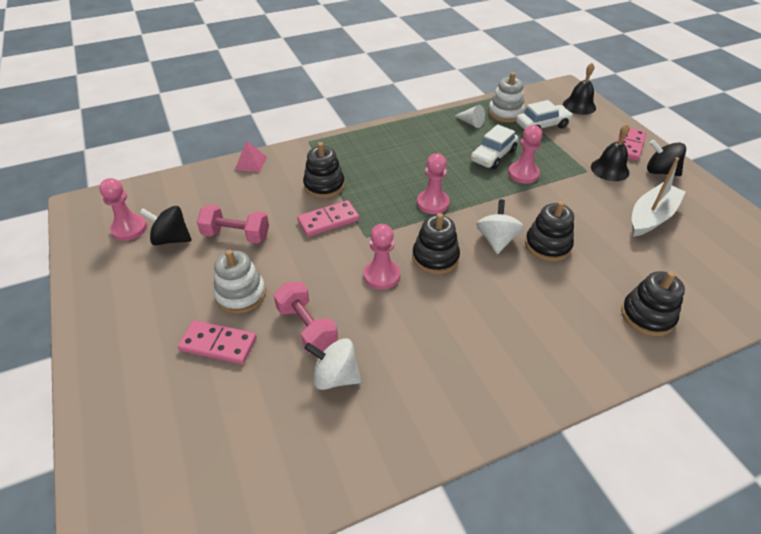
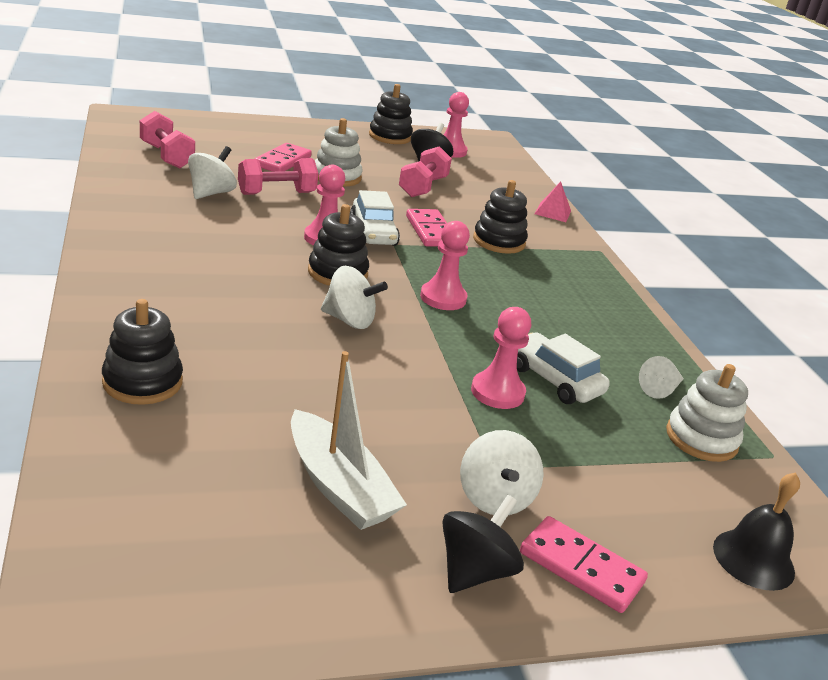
camera: 95 degrees right, 15 degrees down
(252, 453) = (167, 156): none -> pink dumbbell
(542, 125) = (658, 469): white car -> white car (373, 233)
(547, 245) = (320, 355): black stacking toy -> black stacking toy (390, 136)
(609, 169) = (494, 498): black bell -> white spinning top

